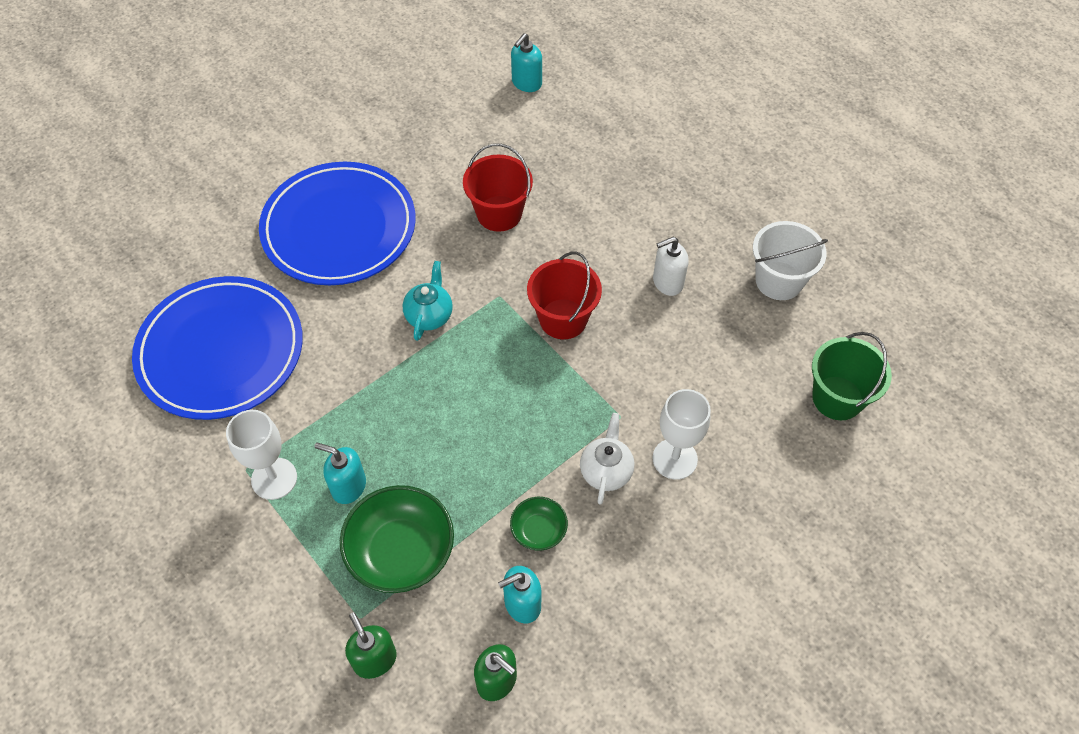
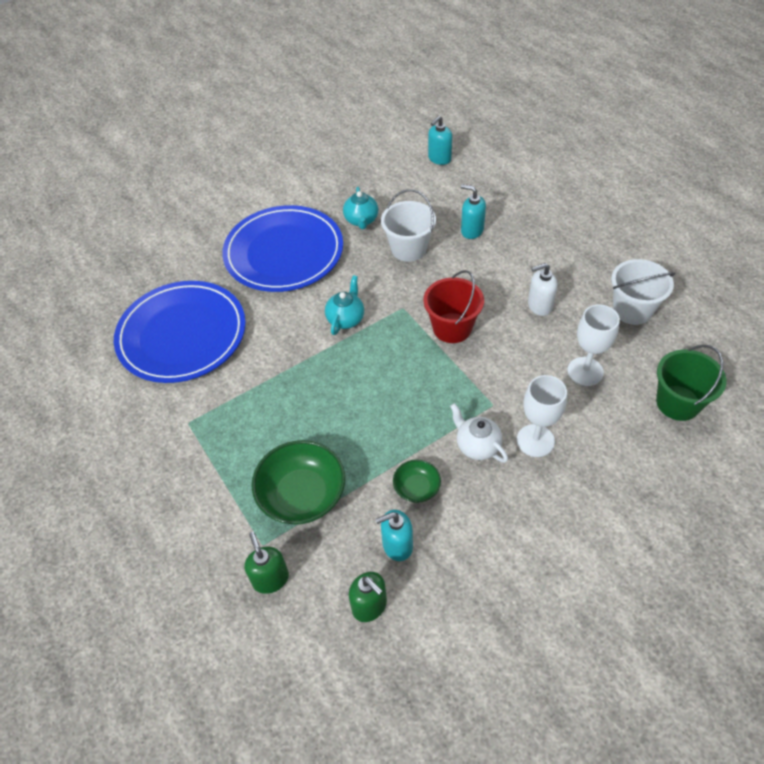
camera: 10 degrees right, 5 degrees down
(274, 478) = (209, 431): white goblet -> white goblet (585, 371)
(348, 486) = (266, 442): turquoise soap dispenser -> turquoise soap dispenser (472, 230)
(434, 177) = (361, 220): none -> turquoise teapot
(499, 213) = (408, 248): red bucket -> white bucket
(606, 471) = (477, 445): white teapot -> white teapot turned 60 degrees counterclockwise

